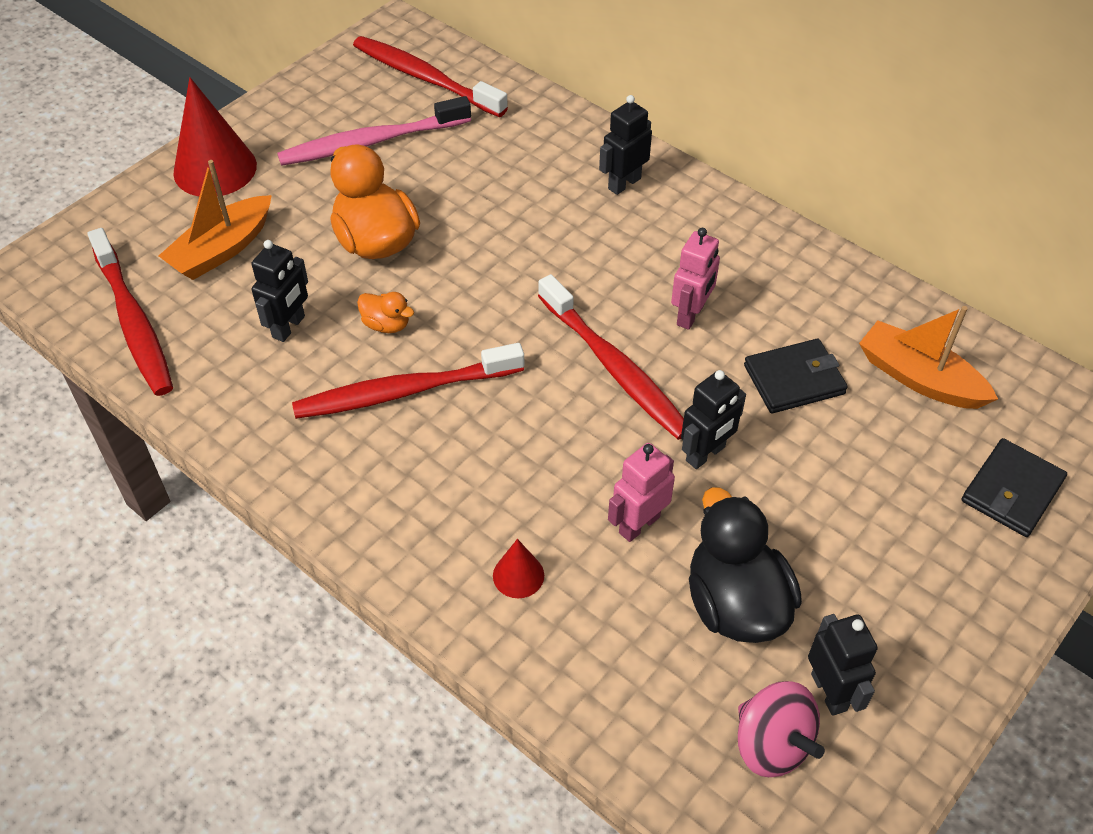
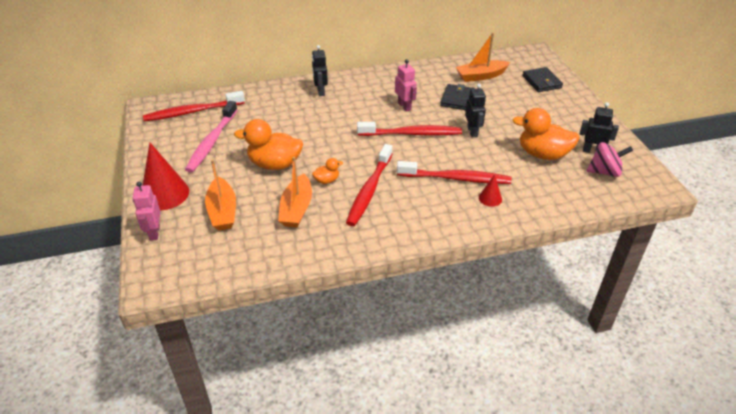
camera: 55 degrees left, 10 degrees down
(134, 322) = (236, 258): red toothbrush -> red toothbrush (456, 178)
(289, 327) = (296, 209): black robot -> orange boat
(638, 524) = (491, 160): pink robot -> pink robot (154, 232)
(735, 603) = (542, 154): black duck -> orange duck

